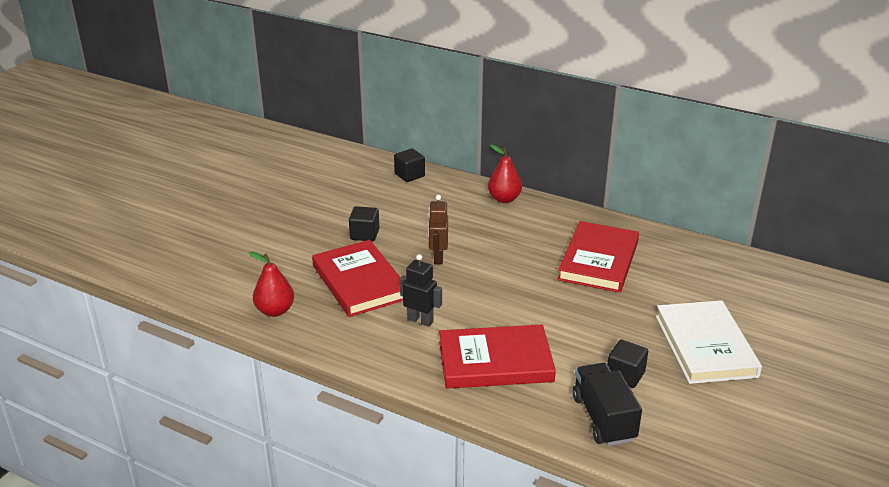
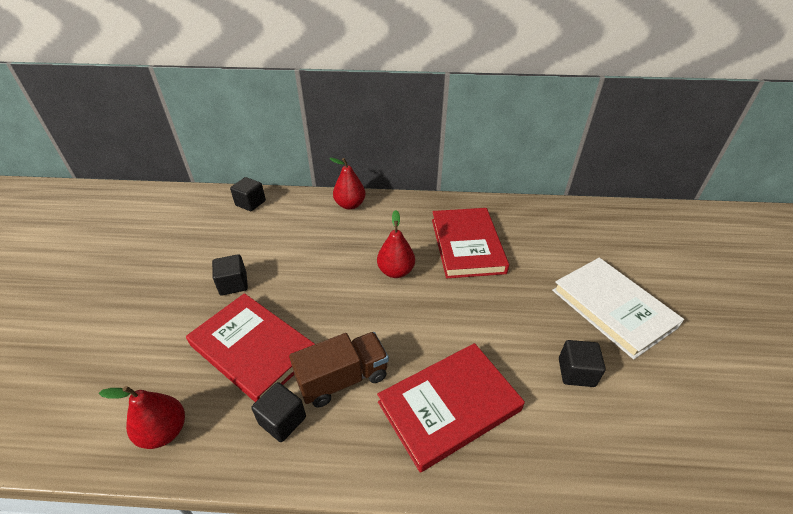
camera: 25 degrees left, 10 degrees up
(360, 330) = (282, 420): none -> black cube
(420, 320) = (343, 379): black robot -> brown truck
(438, 258) = (322, 289): brown robot -> none
(513, 262) = (396, 271): none -> red pear
(603, 418) = (597, 442): black truck -> none

